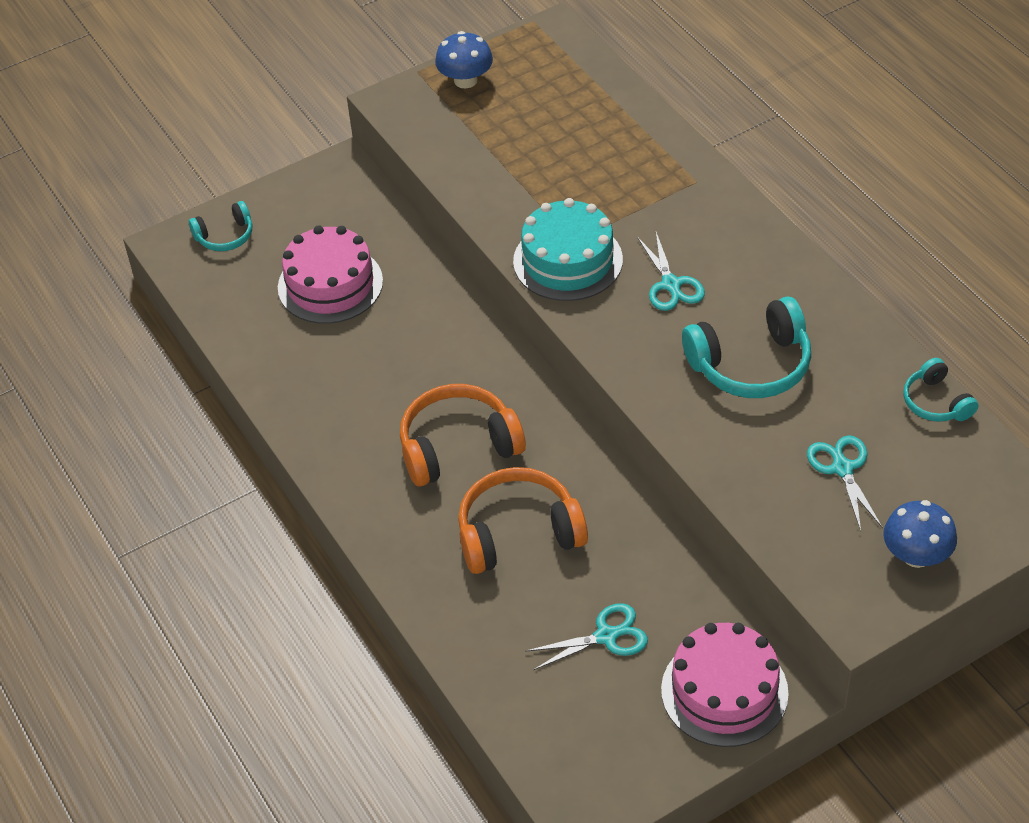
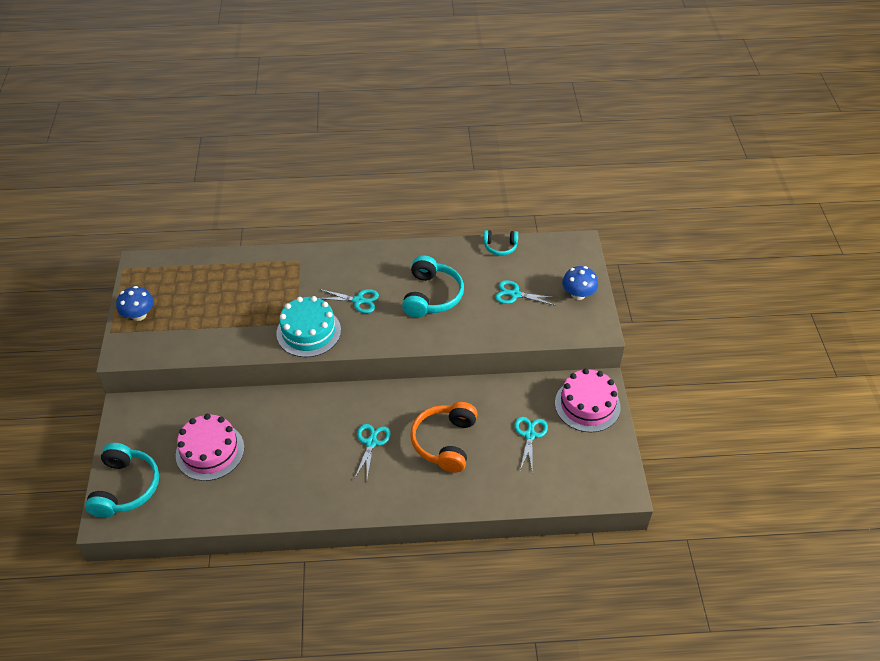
camera: 65 degrees left, 0 degrees up
(225, 236) = (125, 487): turquoise headphones -> turquoise headphones, size x1.78
(458, 446) = (371, 443): orange headphones -> turquoise scissors

